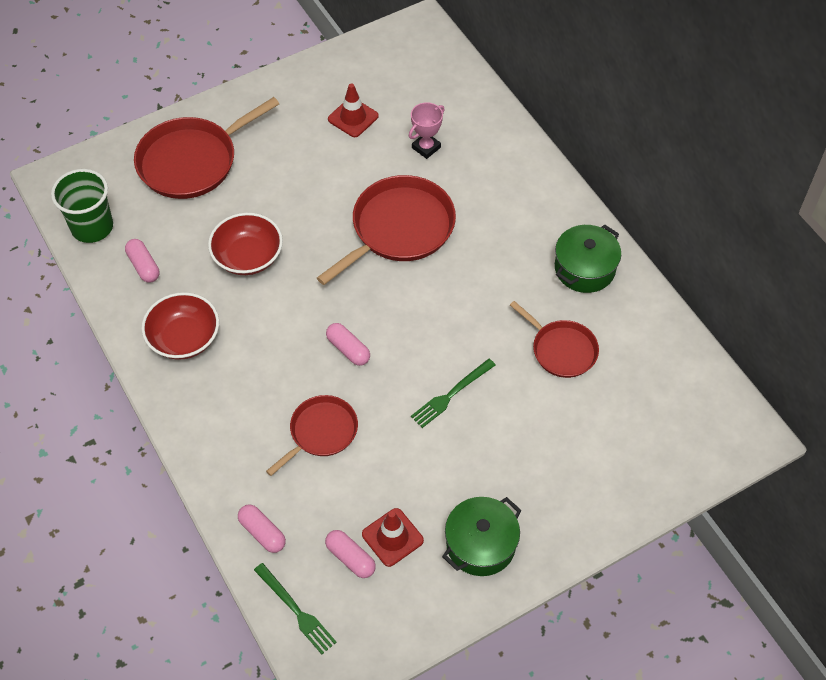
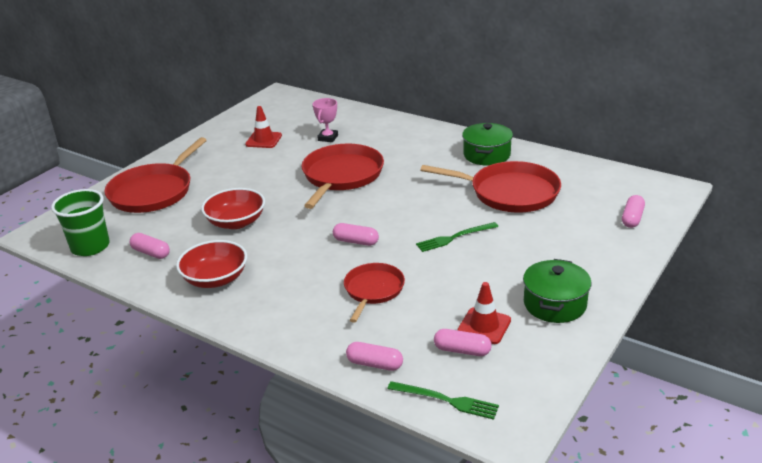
camera: 25 degrees left, 25 degrees down
(451, 394) = (454, 237): green fork -> green fork turned 45 degrees clockwise
(561, 350) = (509, 192): red pan -> red pan, size x1.67
(662, 461) = (632, 218): none -> pink capsule

